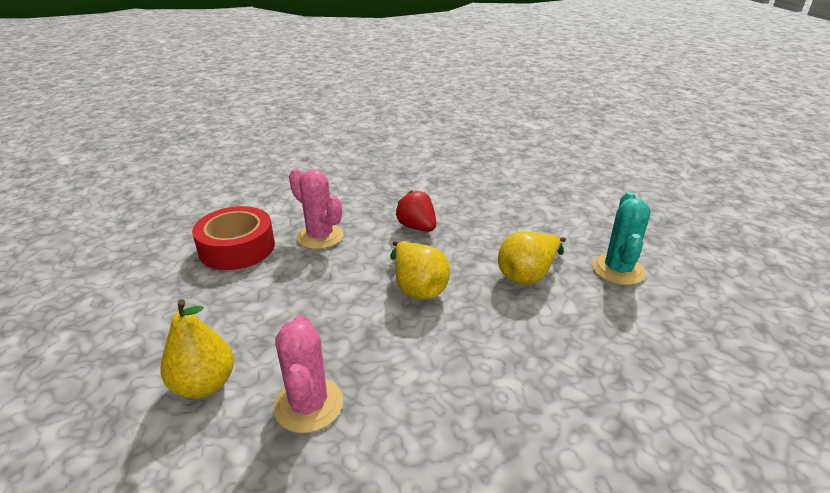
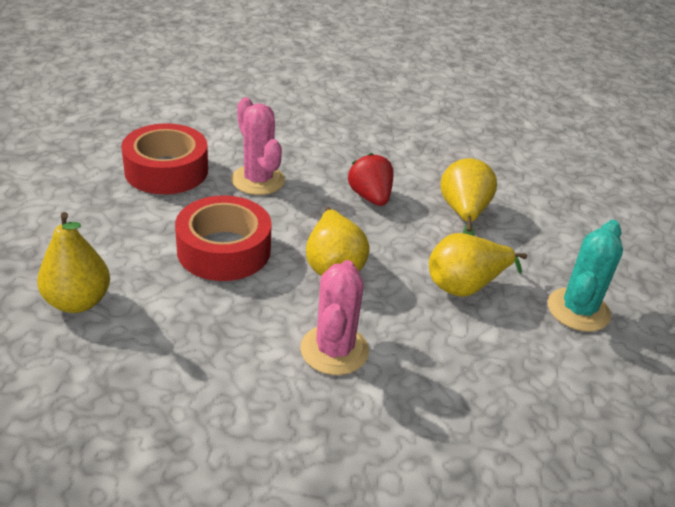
camera: 15 degrees right, 5 degrees up
(308, 405) = (164, 350): pink cactus -> pink cactus (334, 350)
(319, 300) = (224, 250): none -> red tape
(493, 222) = (463, 214): none -> yellow pear

